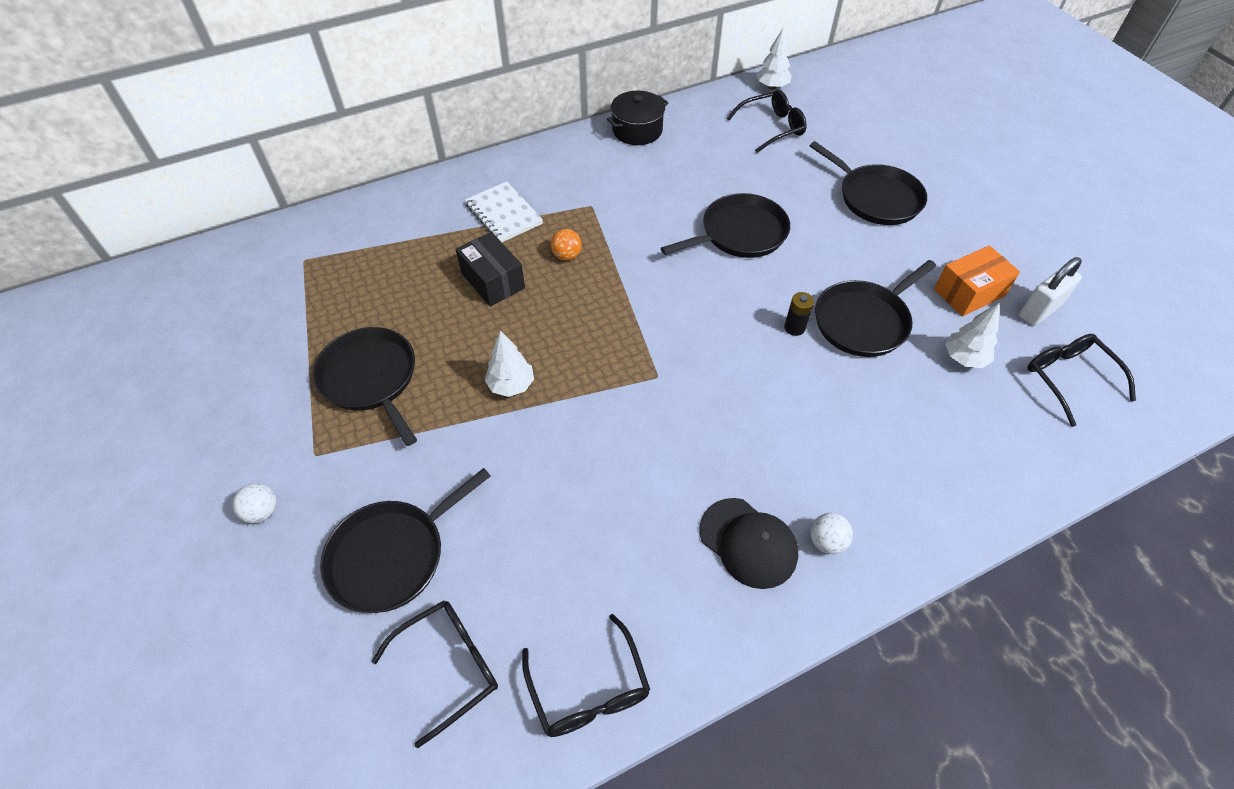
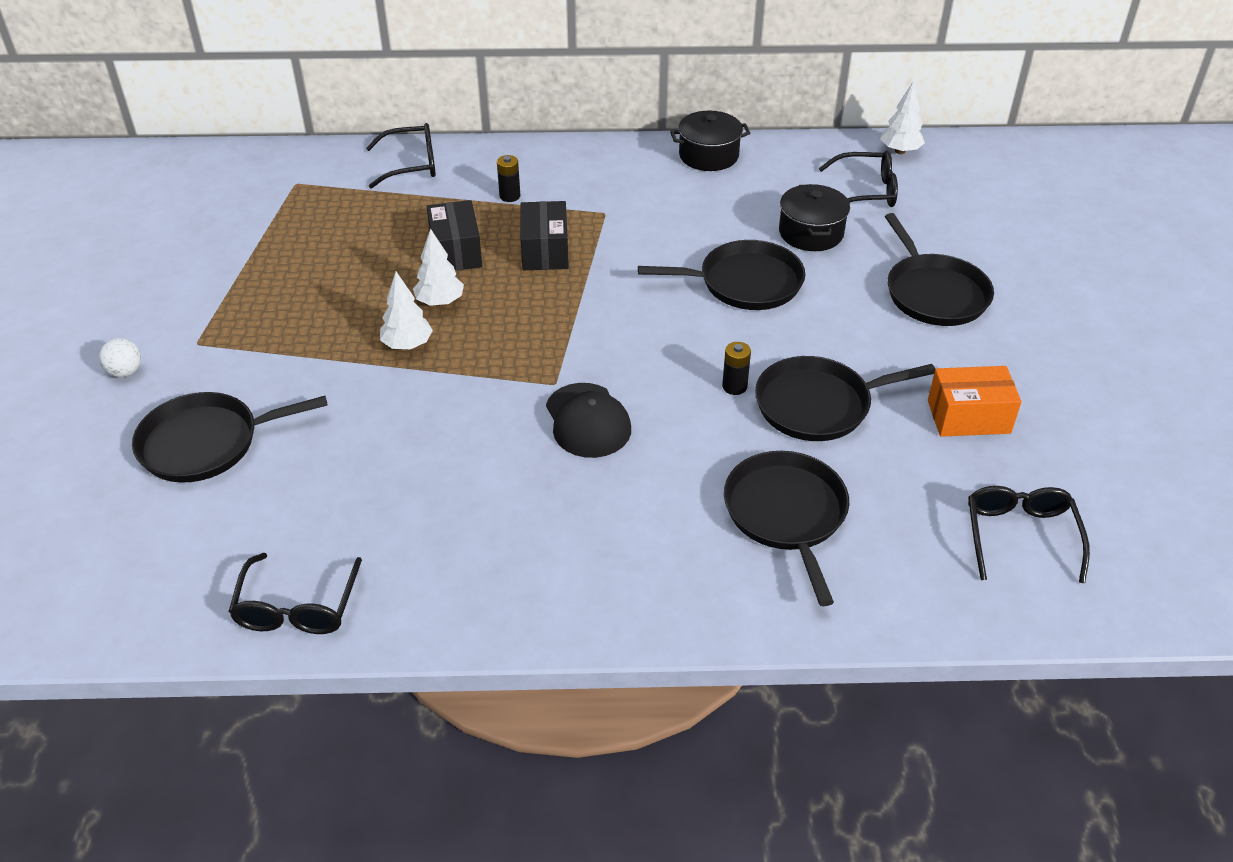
camera: 25 degrees right, 10 degrees down
(371, 379) = (285, 299): black pan -> black pan (786, 514)
(449, 666) = (193, 543): black glasses -> black glasses (411, 165)
(503, 214) = (510, 196): white notebook -> black battery
(567, 256) = (545, 251): orange ball -> black box
(748, 542) = (534, 552): black cap -> black cap (587, 421)
(757, 175) = (811, 233): none -> black pot
(826, 541) = (614, 581): white ball -> none
(964, 358) = (906, 476): white tree -> white tree (440, 302)
(1039, 311) = (1042, 461): white padlock -> none

